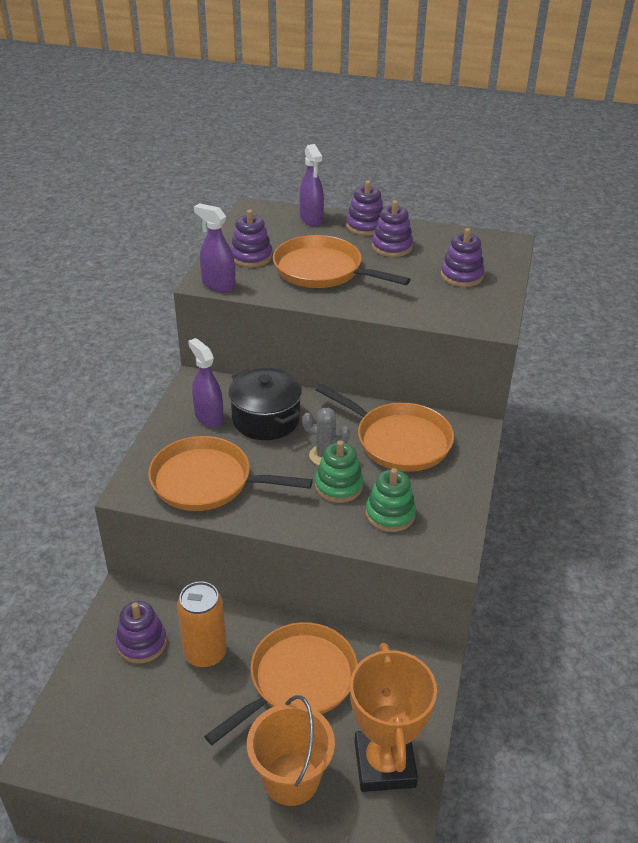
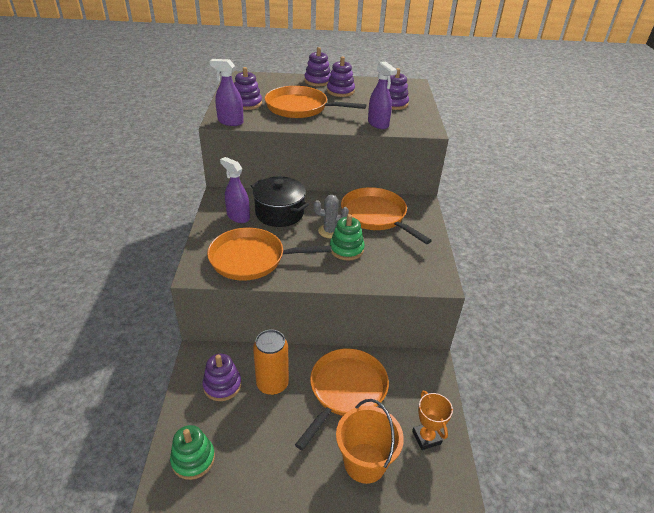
camera: 15 degrees left, 0 degrees up
(311, 219) = (279, 79): purple spray bottle -> purple spray bottle (378, 124)
(384, 764) = (426, 437): orange trophy -> orange trophy, size x0.54
(390, 514) = (389, 262): green stacking toy -> green stacking toy (193, 459)
(399, 441) = (375, 216): orange pan -> orange pan turned 150 degrees counterclockwise

